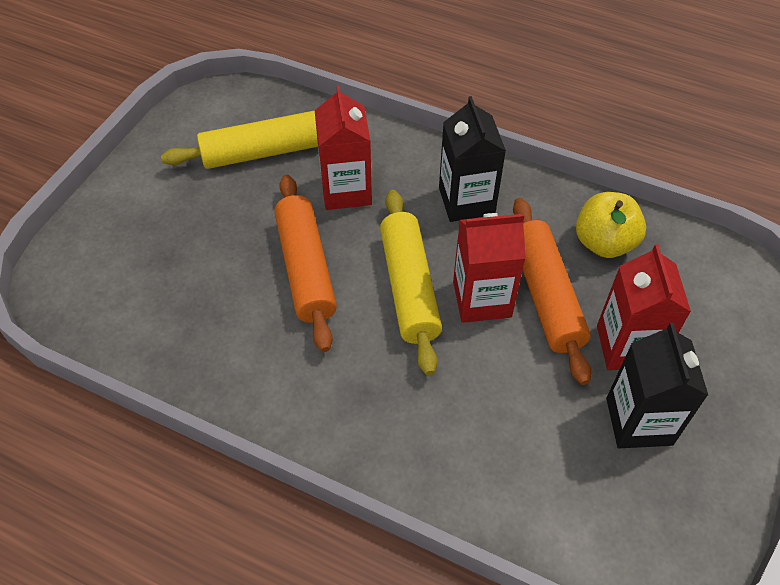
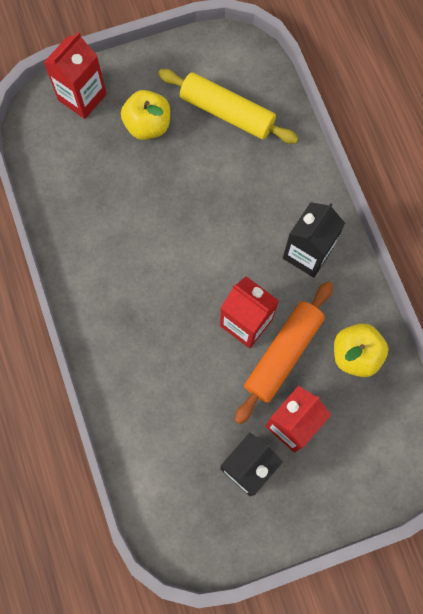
camera: 45 degrees right, 20 degrees up
(194, 216) = (148, 125): none -> yellow apple
(305, 268) = (173, 215): orange rolling pin -> none
(346, 190) = (246, 183): red carton -> red carton (82, 97)
(409, 287) = (215, 278): yellow rolling pin -> none

